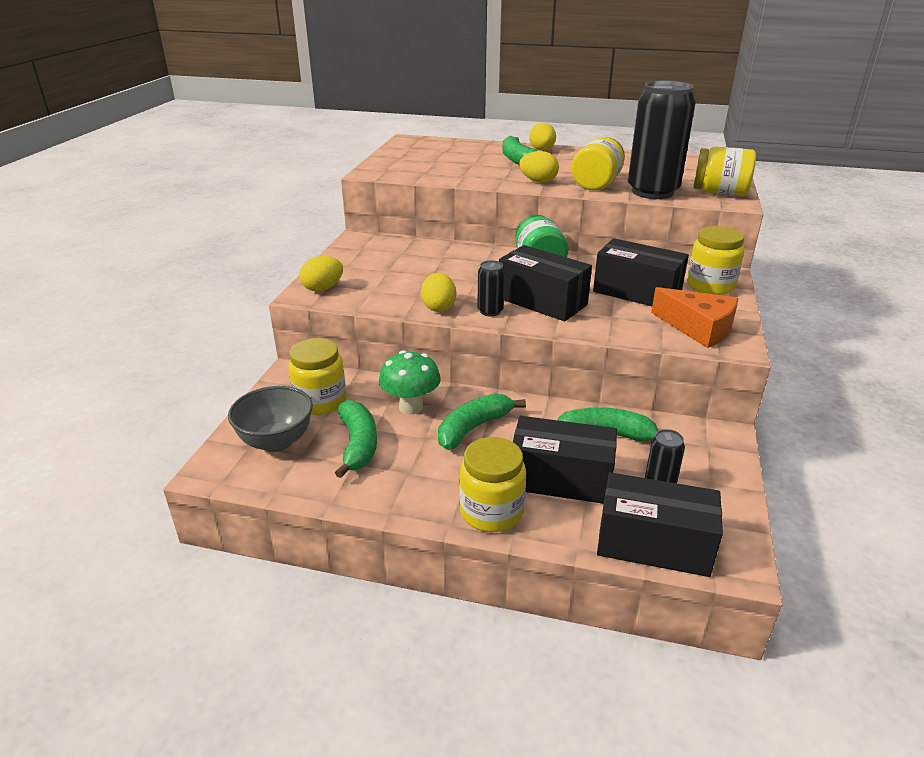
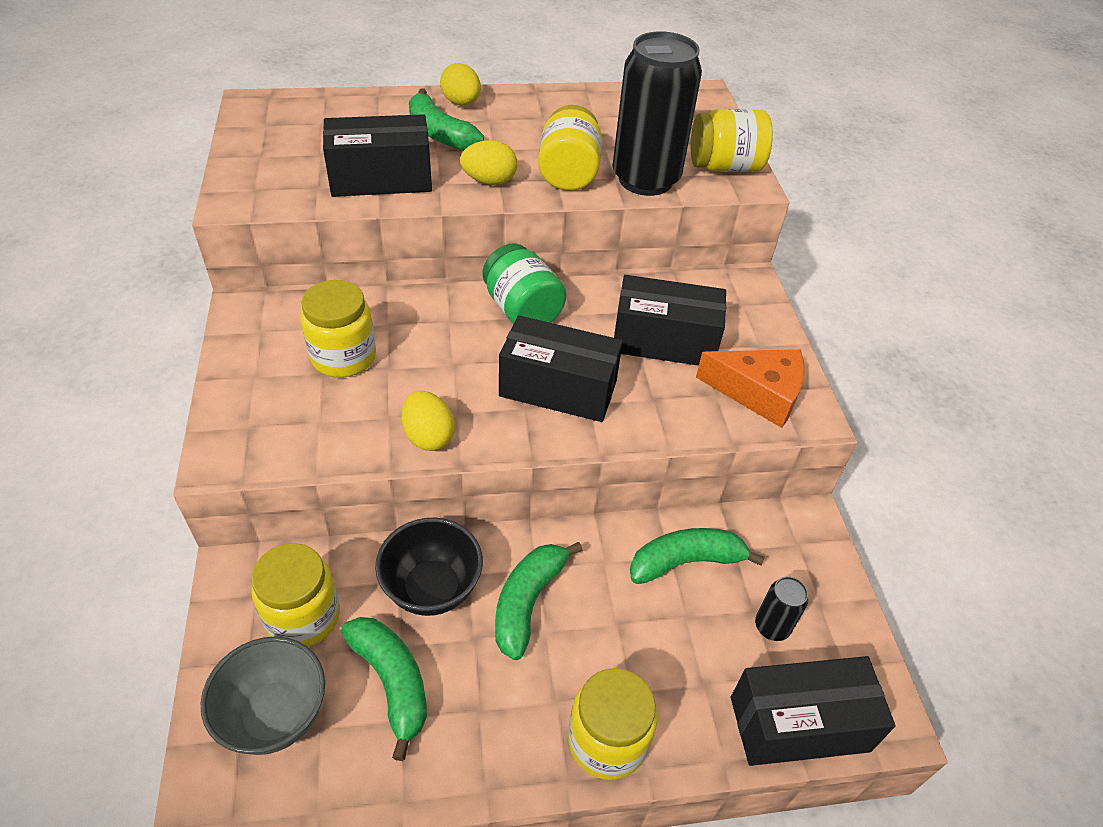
camera: 25 degrees left, 15 degrees up
(323, 288) = (242, 437): yellow egg -> none
(411, 407) = (432, 588): green mushroom -> black bowl
(490, 311) = (500, 426): black can -> none
(560, 479) = (663, 655): black box -> black box (381, 179)
(710, 286) = (741, 308): yellow jar -> yellow jar (343, 357)

